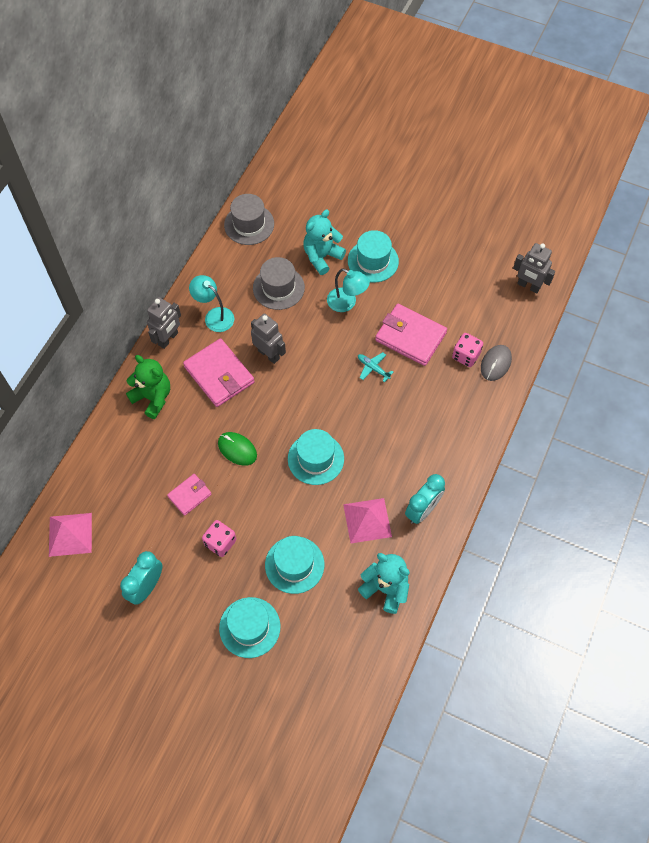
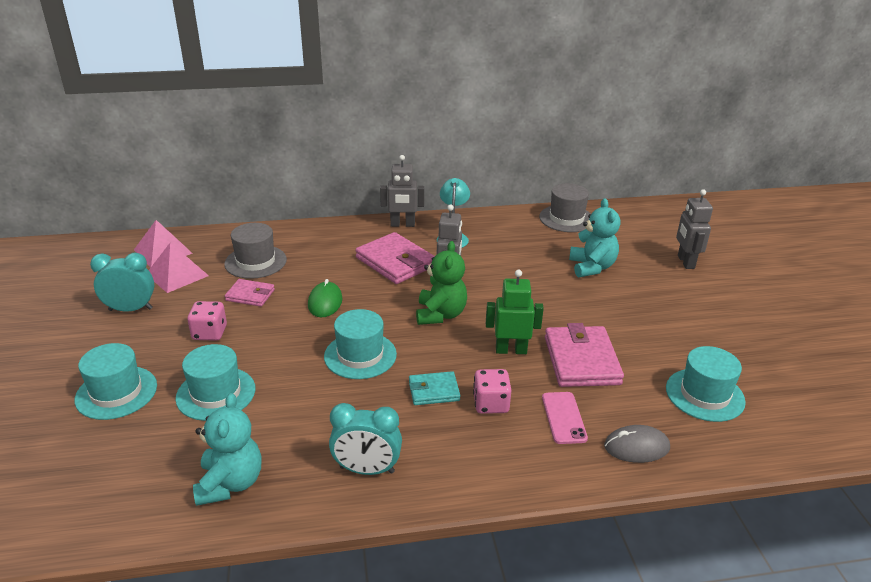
camera: 55 degrees right, 30 degrees down
(153, 398) = (336, 239): green teddy bear -> green teddy bear (440, 314)
(219, 375) = (395, 262): pink wallet -> pink wallet turned 60 degrees counterclockwise
(278, 288) = (525, 257): grey hat -> grey hat (255, 262)
(322, 257) = (592, 267): turquoise teddy bear -> turquoise teddy bear turned 75 degrees clockwise
(347, 303) = (563, 302): turquoise lamp -> none
(367, 520) = (314, 427): pink pyramid -> pink pyramid (177, 275)
(373, 261) = (632, 298): turquoise hat -> turquoise hat (704, 395)
(373, 368) = (511, 350): turquoise plane -> green robot
(381, 436) = (434, 391): none -> turquoise wallet
(450, 382) = (563, 418): none -> pink phone
(466, 356) = (613, 415): pink dice -> pink dice (491, 404)
(528, 286) = (778, 429): grey robot -> grey robot (685, 262)

